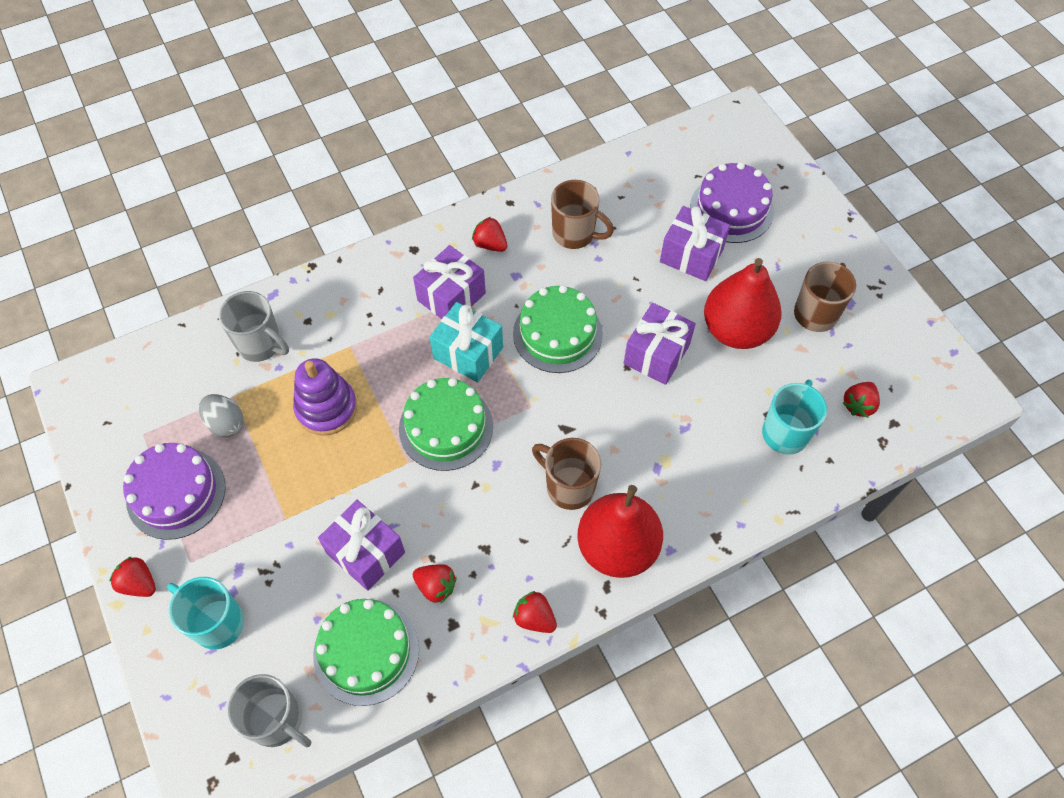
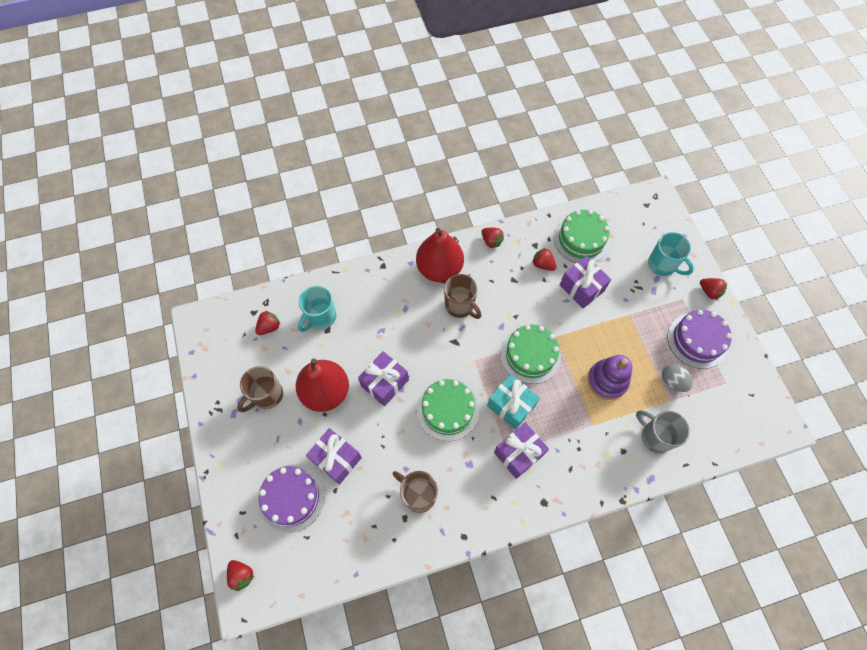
camera: 170 degrees left, 5 degrees up
(277, 721) = (626, 216): grey mug -> none
(490, 244) = (485, 496): red strawberry -> red strawberry (242, 575)

